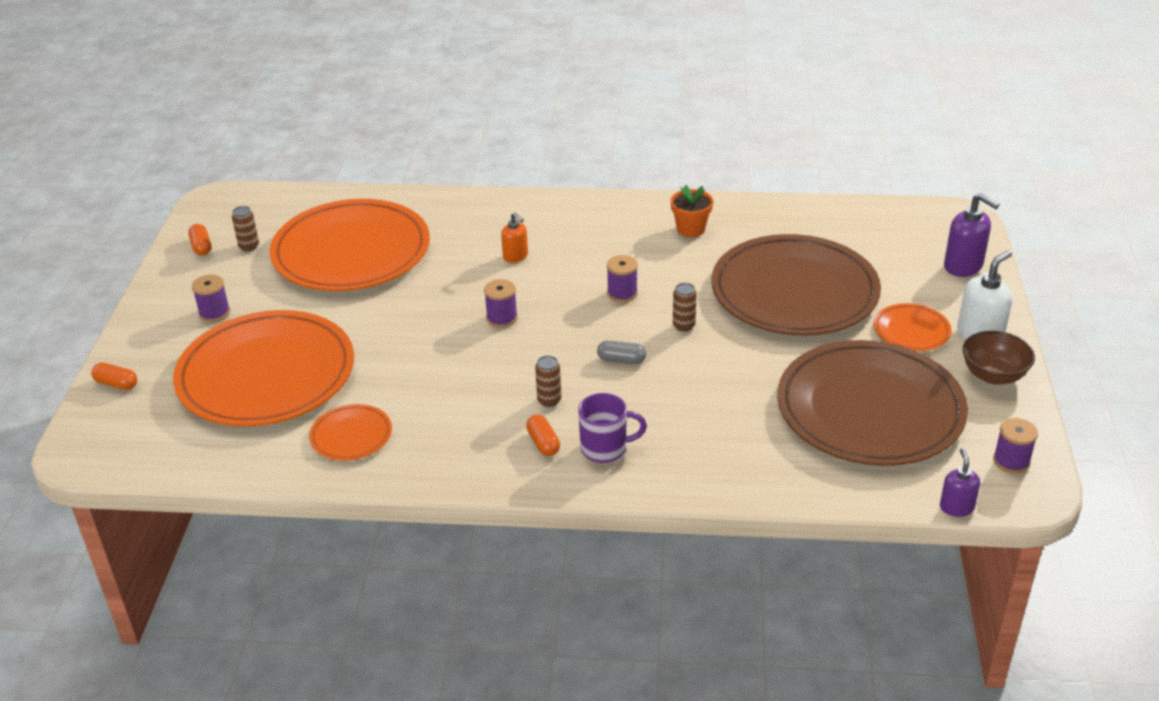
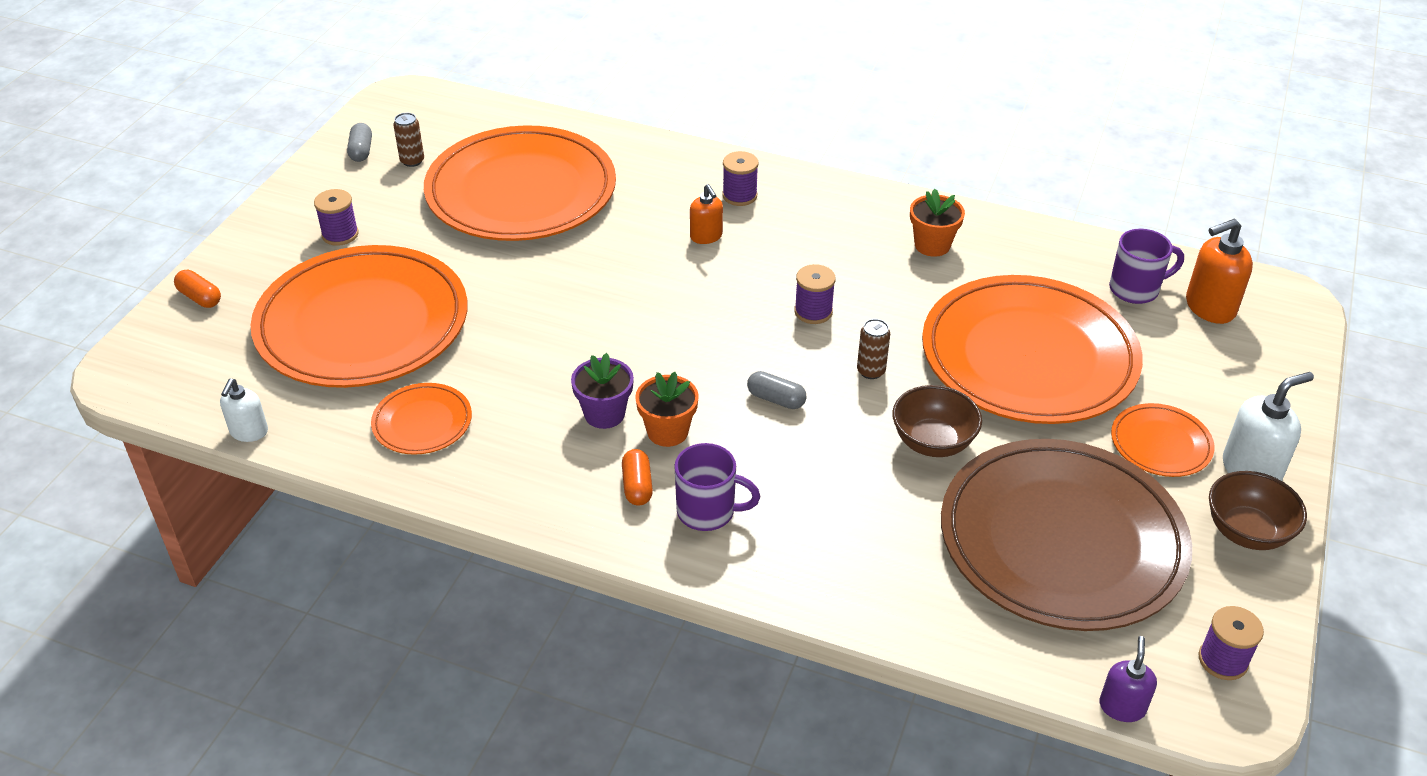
camera: 15 degrees right, 5 degrees up
(201, 247) = (361, 151): orange capsule -> grey capsule
(209, 474) = (249, 432): none -> white soap dispenser
(494, 398) = (604, 414): none -> purple flower pot
(502, 318) = (657, 312): purple spool -> purple spool (739, 196)
(549, 400) = (667, 431): brown can -> orange flower pot
(750, 364) = (932, 442): none -> brown bowl
(794, 292) = (1028, 357): brown plate -> orange plate
(851, 230) = (1135, 289): none -> purple mug
(907, 232) = (1209, 307): none -> orange soap dispenser
(963, 266) = (1266, 370): purple soap dispenser -> none

